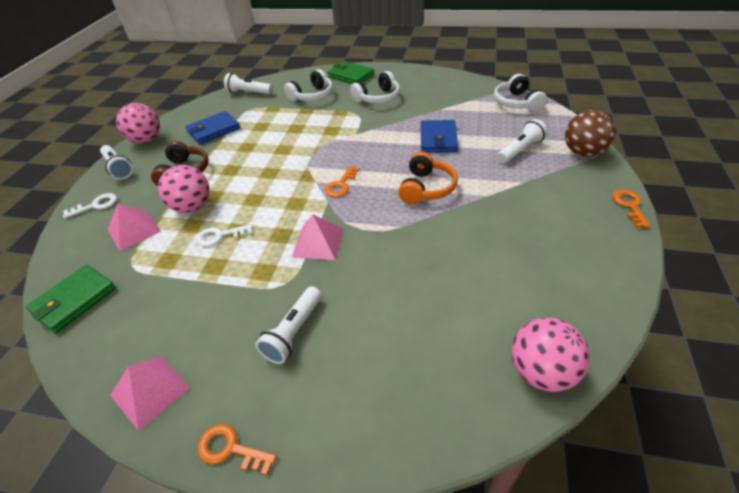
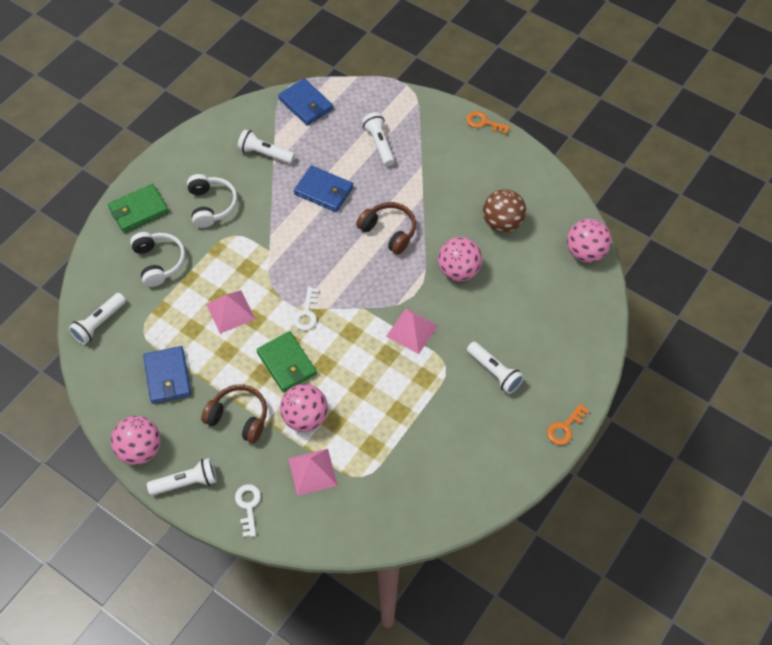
camera: 70 degrees left, 15 degrees up
(74, 300) = (384, 523): green wallet -> green wallet (286, 363)
(150, 391) = (503, 470): pink pyramid -> pink pyramid (230, 311)
(220, 236) = (362, 401): white key -> white key (307, 313)
(341, 185) = (346, 290): orange key -> none
(416, 252) = (458, 271): none -> pink ball
(426, 188) = (389, 231): orange headphones -> brown headphones
(447, 102) = (265, 154): none -> white flashlight
(517, 103) = (306, 104): white headphones -> blue wallet
(583, 152) = (409, 107): brown ball -> brown ball (502, 223)

